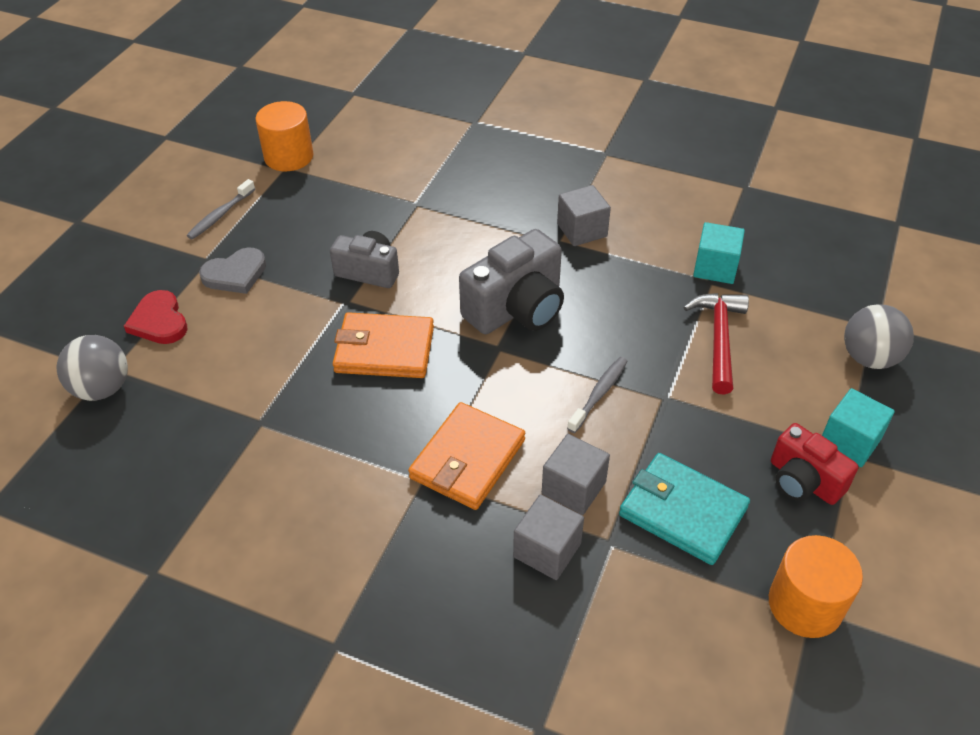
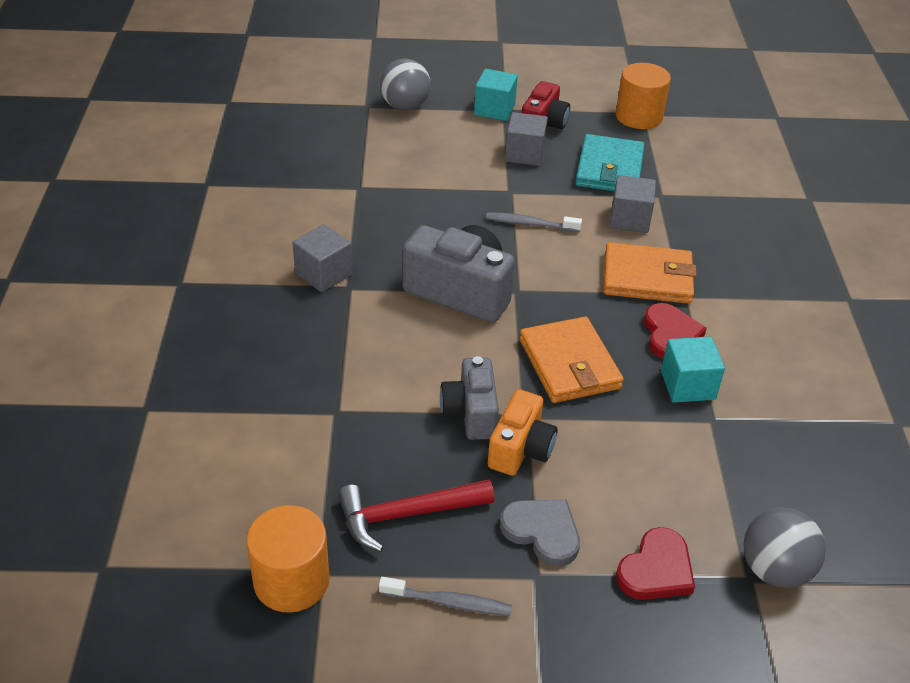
camera: 115 degrees left, 5 degrees down
(315, 288) = (520, 449): none -> orange camera
(377, 440) = (670, 334): none -> red heart
(547, 550) = (691, 221): grey cube -> grey cube (524, 154)
(715, 268) = (338, 186): turquoise cube -> turquoise cube (687, 385)
(718, 339) = (428, 174): red hammer -> red hammer (406, 515)

